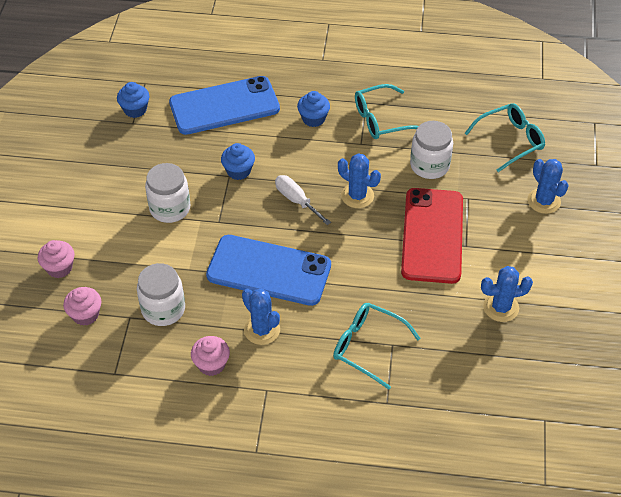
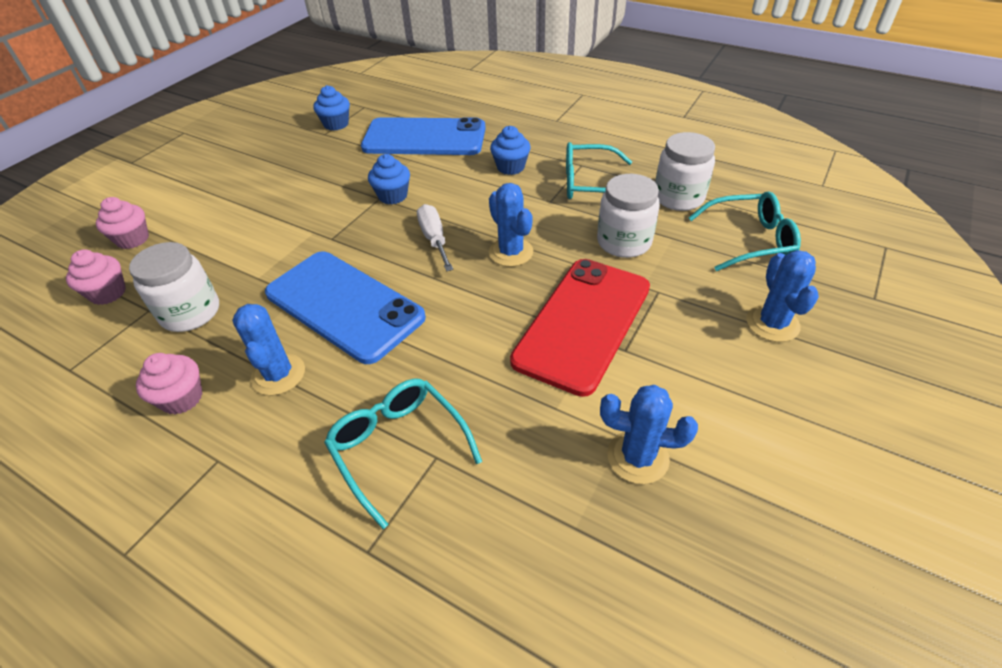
camera: 25 degrees right, 5 degrees down
(170, 208) = (292, 213): white jar -> white jar (678, 198)

